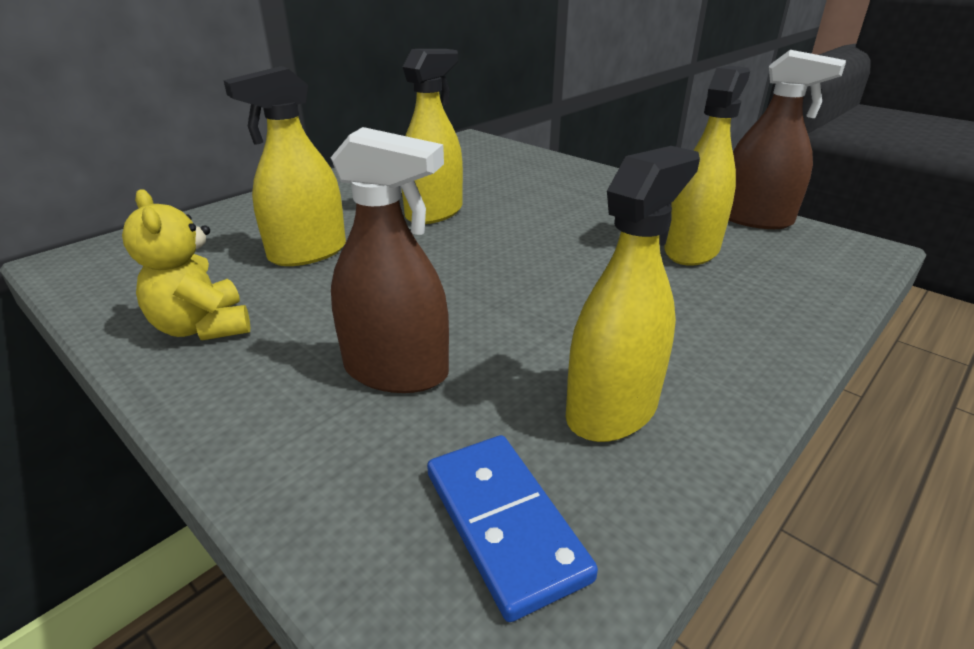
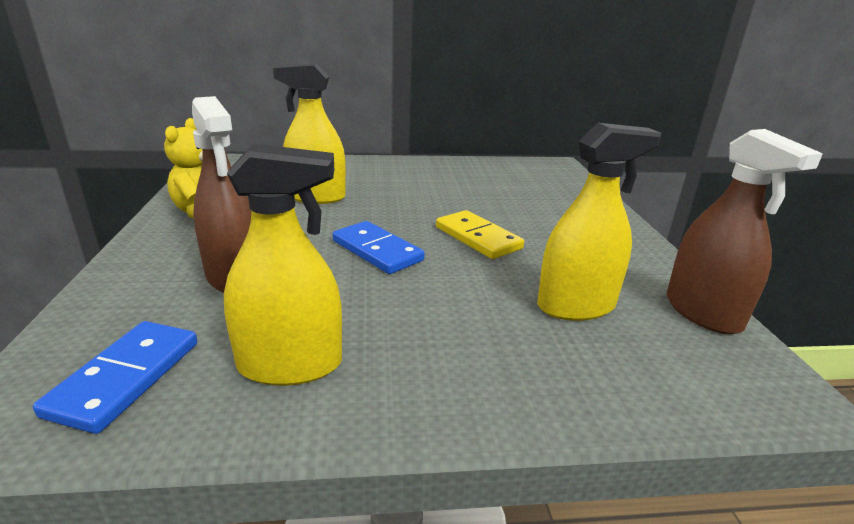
camera: 40 degrees right, 5 degrees down
(434, 213) = (430, 202): yellow spray bottle -> none
(479, 278) = (377, 251): none -> blue domino
(535, 229) = (477, 238): none -> yellow domino

